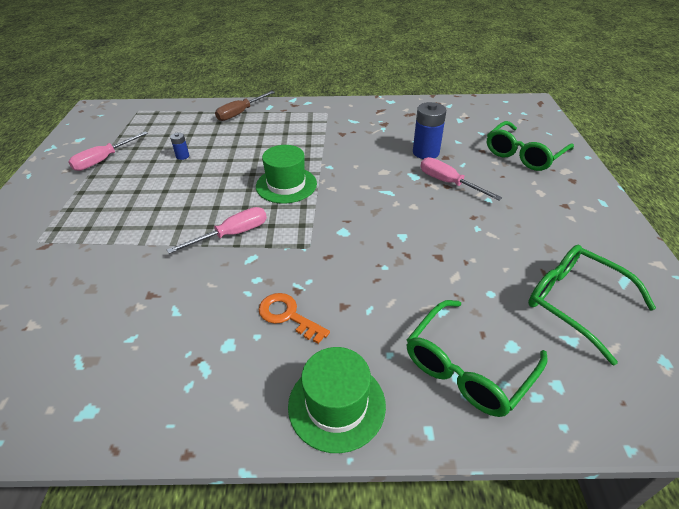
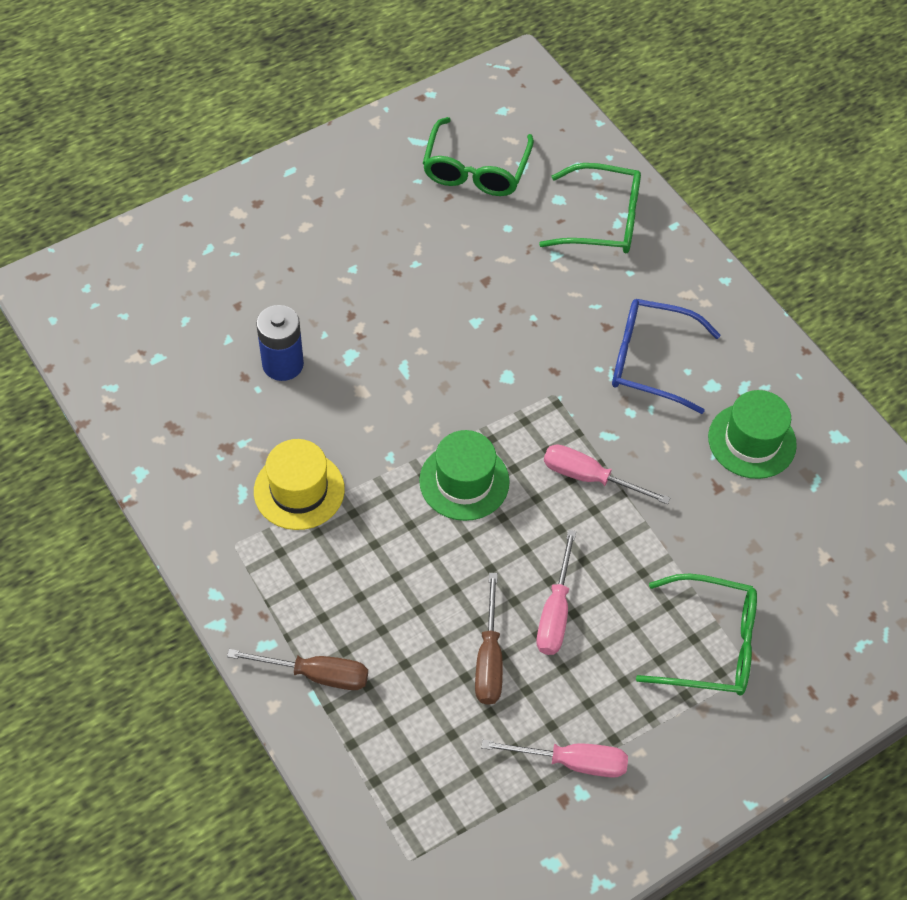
camera: 125 degrees left, 15 degrees up
(182, 156) = (489, 658): blue battery -> brown screwdriver
(287, 316) = (650, 361): orange key -> blue glasses
(336, 405) = (699, 285): green hat -> green hat (752, 441)
(338, 135) = (299, 490): none -> yellow hat
(448, 183) = (343, 315): pink screwdriver -> pink screwdriver (555, 611)
(523, 155) = (222, 260): green glasses -> green glasses (710, 644)

